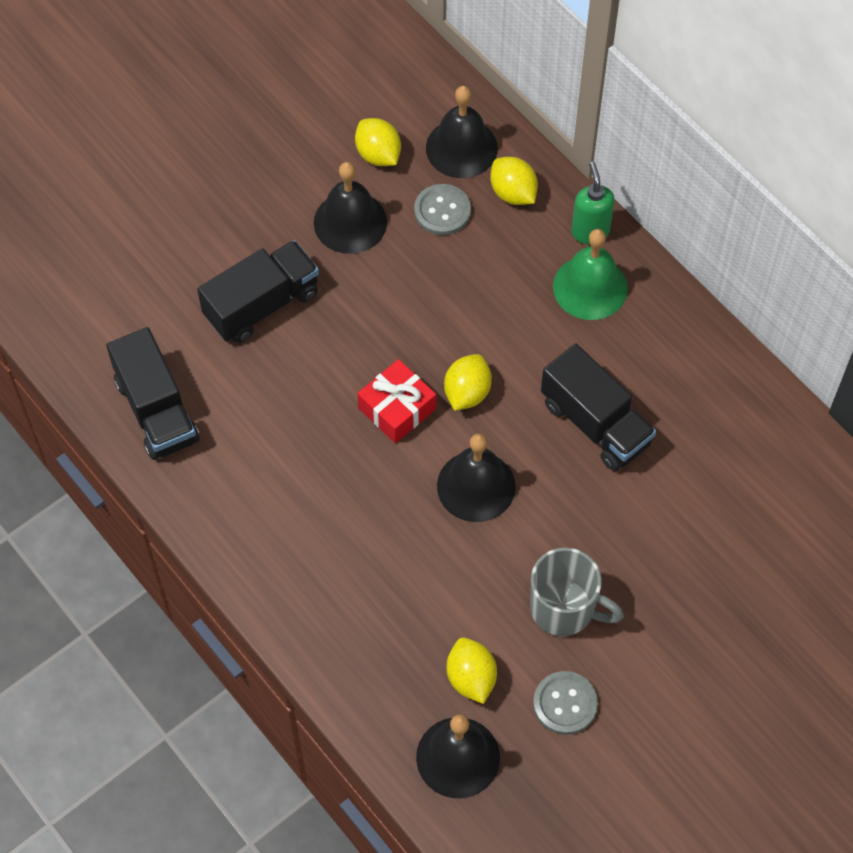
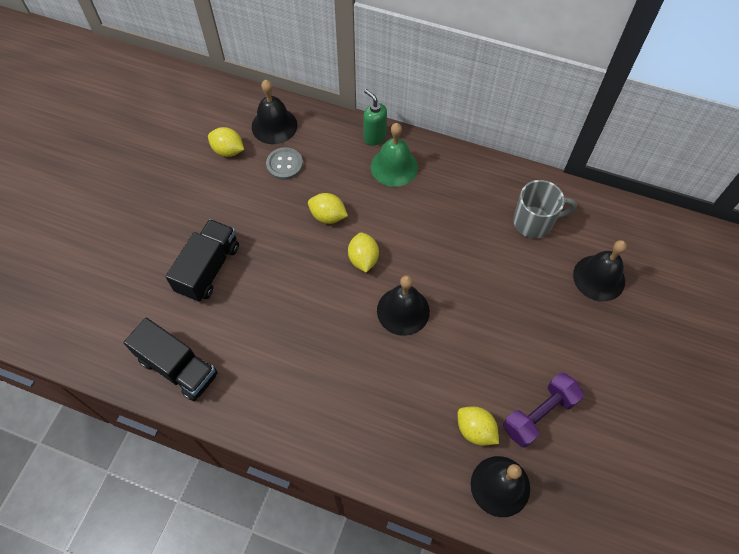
camera: 30 degrees left, 0 degrees up
(350, 222) = (234, 195): black bell -> black bell (599, 278)
(397, 408) = (328, 289): red gift -> none
(513, 193) = (318, 136): yellow lemon -> yellow lemon (328, 216)
(564, 608) = (500, 356): grey mug -> grey mug (534, 222)
(565, 704) = (539, 414): grey button -> purple dumbbell
(595, 423) = (446, 240): black truck -> none

